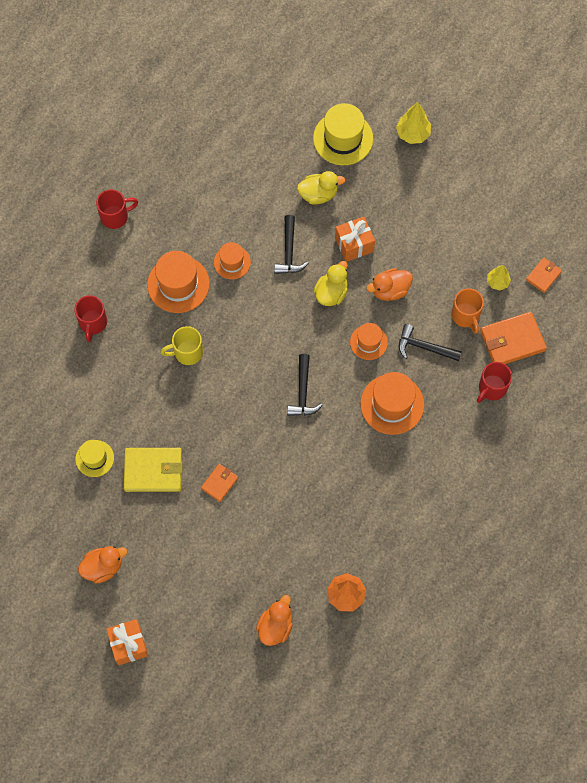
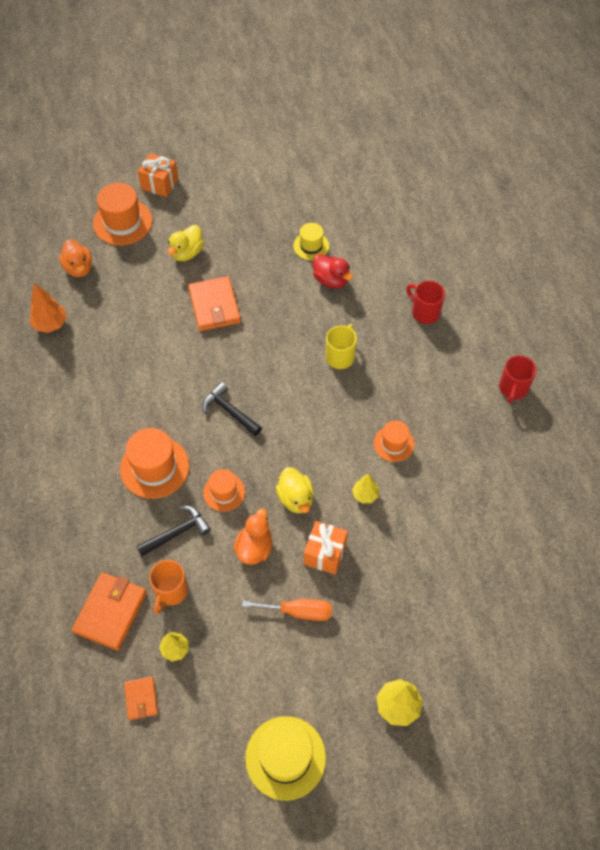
camera: 130 degrees right, 10 degrees down
(103, 567) = (226, 202): orange duck -> none
(118, 415) = (331, 280): none -> red duck
(153, 471) = (266, 273): yellow wallet -> none
(178, 284) = (408, 391): orange hat -> orange hat (122, 222)
(219, 483) = (214, 306): orange wallet -> orange wallet, size x1.81
(289, 251) = (365, 495): black hammer -> yellow tree
(318, 194) = (402, 563): yellow duck -> yellow duck (187, 253)
(343, 138) = (446, 633): yellow hat -> yellow hat (285, 757)
(407, 230) = (299, 611): none -> orange screwdriver
(466, 316) = (171, 592): orange mug -> orange mug turned 90 degrees counterclockwise
(491, 388) = (88, 556): red mug -> none

